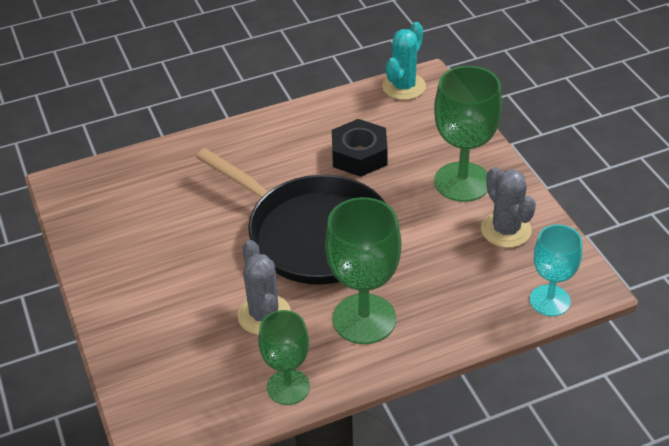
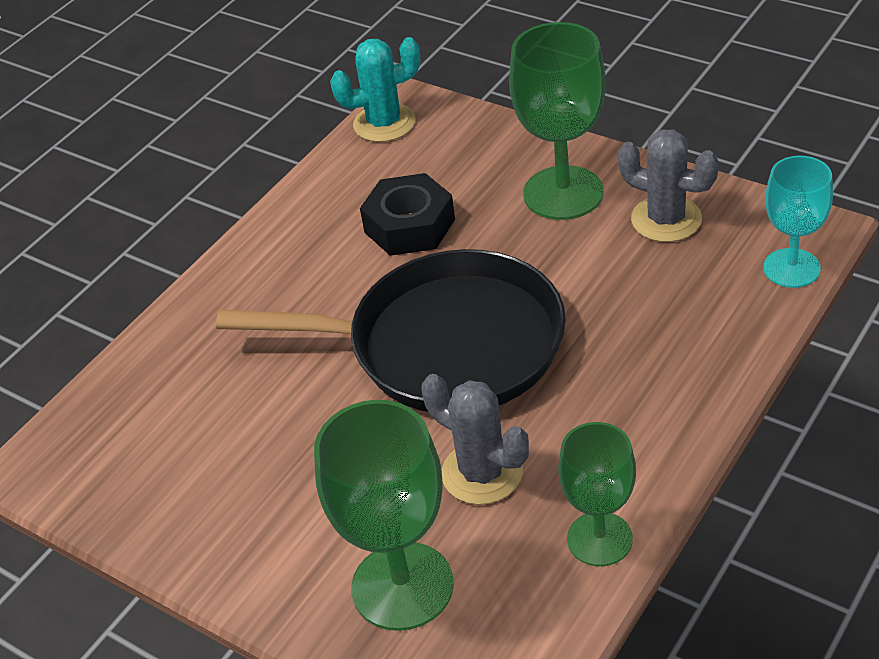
camera: 30 degrees left, 0 degrees up
(364, 319) = (608, 406): green goblet -> green goblet (402, 586)
(404, 87) = (384, 123): turquoise cactus -> turquoise cactus turned 75 degrees clockwise

